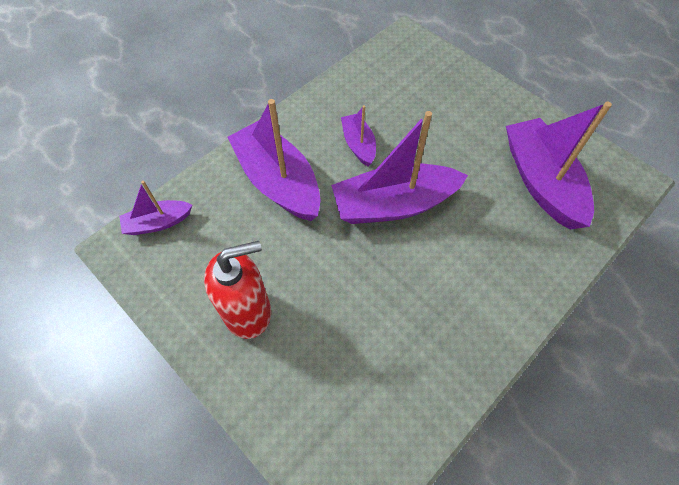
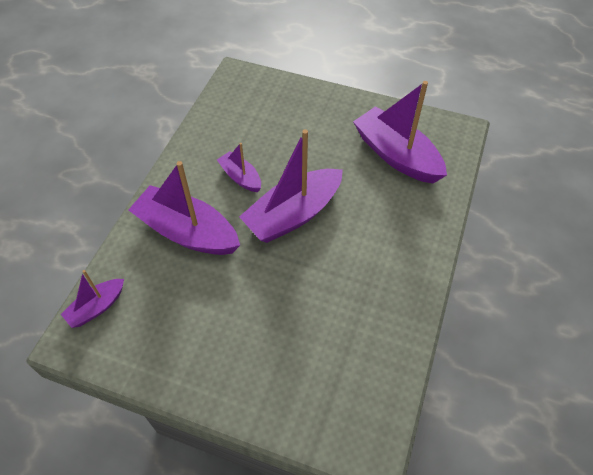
camera: 25 degrees left, 5 degrees down
(248, 311) = (216, 346): red soap dispenser -> none

